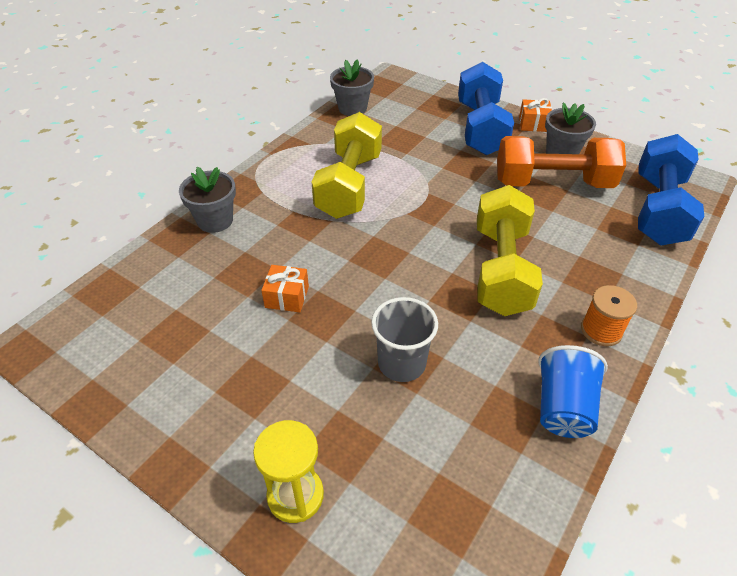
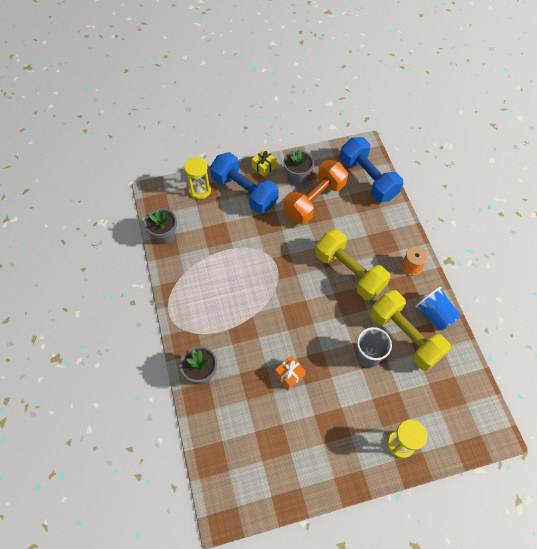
camera: 50 degrees left, 15 degrees up
(349, 185) = (232, 288): yellow dumbbell -> yellow dumbbell (405, 336)
(436, 101) = (200, 190): none -> yellow hourglass
(533, 124) = (264, 167): orange gift -> yellow gift

